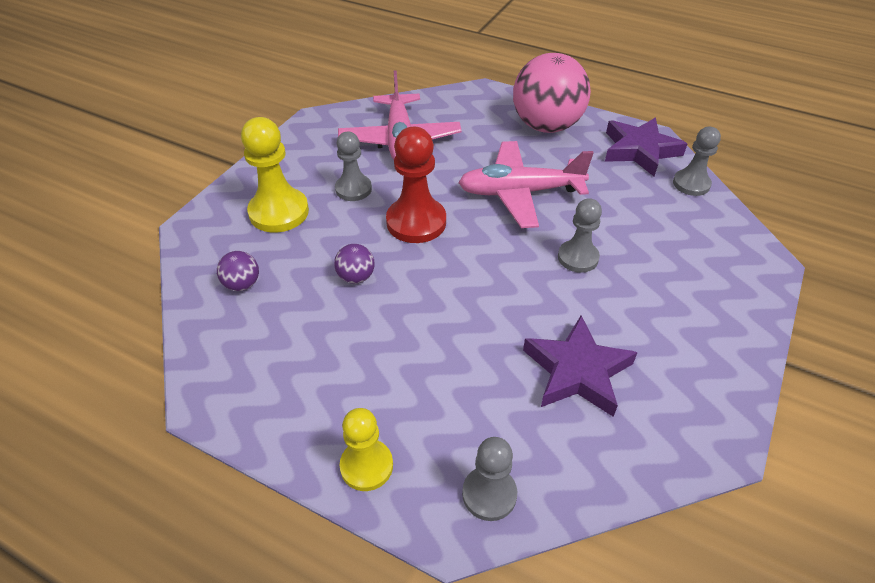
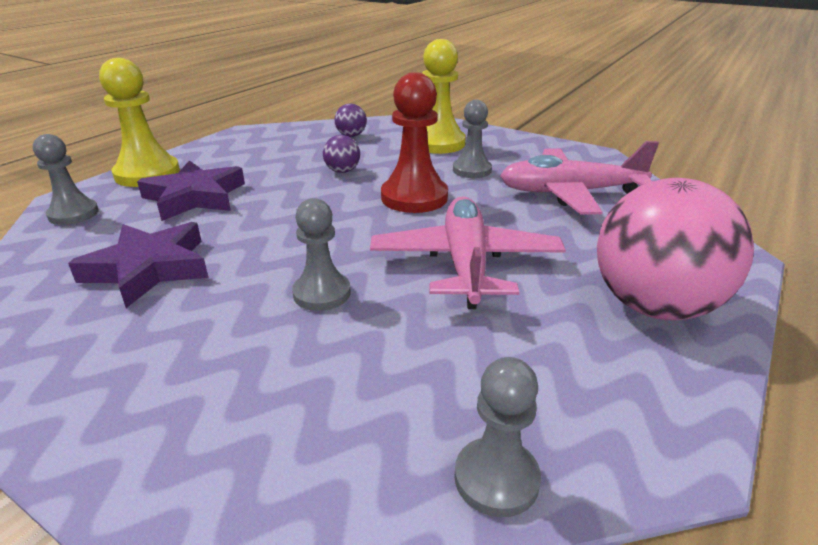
camera: 95 degrees right, 15 degrees down
(366, 466) = (147, 174): yellow pawn -> yellow pawn, size x1.56
(640, 150) = (610, 417): purple star -> purple star (195, 197)

